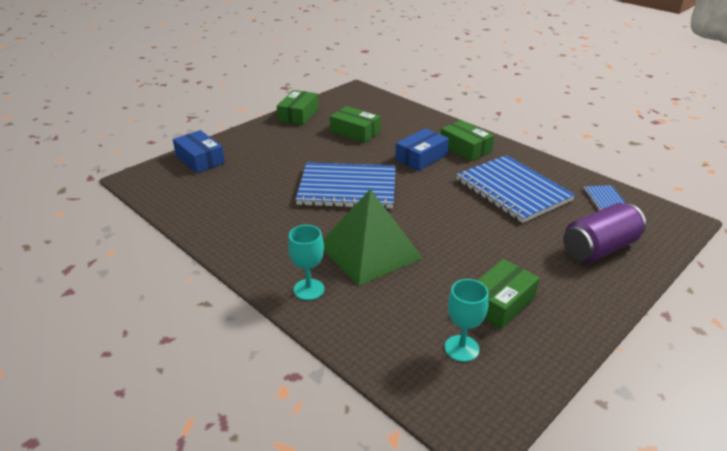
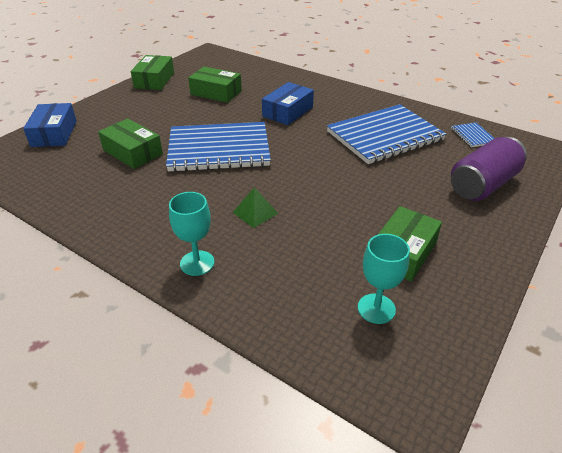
camera: 10 degrees left, 5 degrees up
(200, 159) = (54, 133): blue box -> blue box turned 45 degrees clockwise
(369, 251) = (255, 213): green pyramid -> green pyramid, size x0.40
(465, 148) = (329, 99): green box -> green box (133, 152)
(512, 190) = (384, 136): blue notebook -> blue notebook turned 75 degrees counterclockwise

